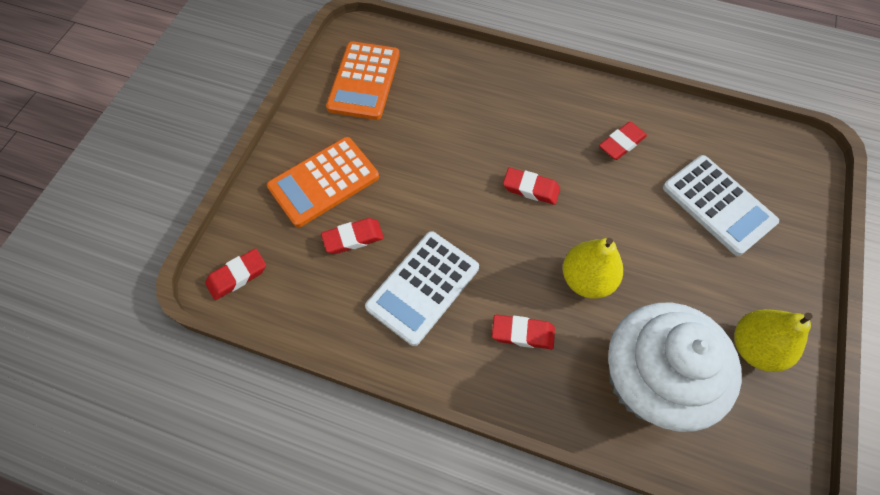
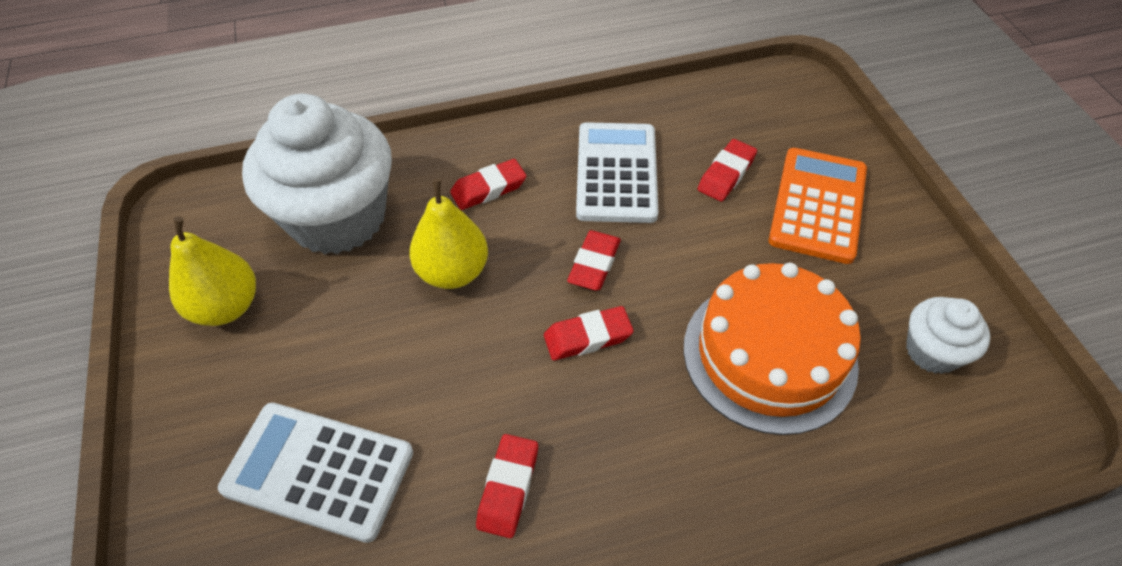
camera: 145 degrees right, 10 degrees down
(237, 276) = (786, 93): red eraser -> red eraser (594, 264)
(364, 81) = (932, 351): orange calculator -> white cupcake
(443, 124) = (769, 355): none -> orange cake

